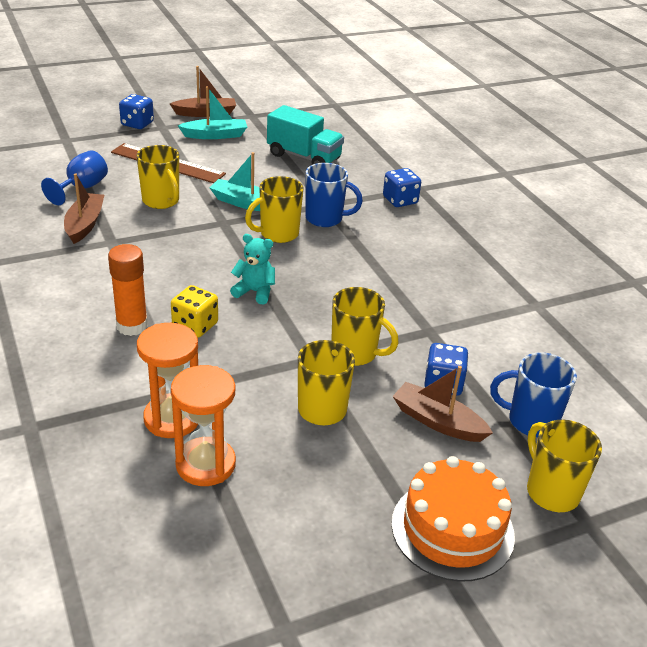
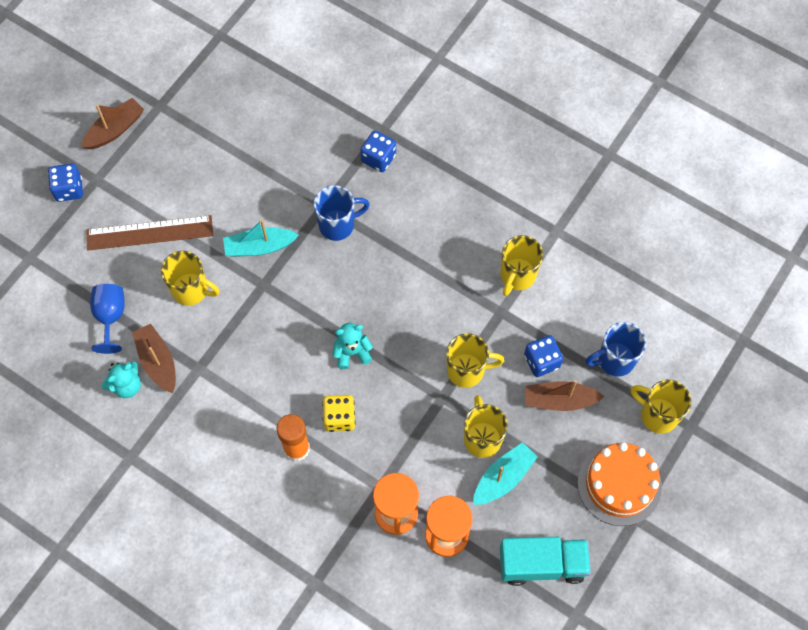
camera: 30 degrees left, 30 degrees up
(43, 225) = (127, 385): none -> turquoise teddy bear
(215, 135) = (154, 161): turquoise boat -> turquoise boat (503, 478)
(278, 234) = (316, 270): yellow mug -> yellow mug (517, 276)
(304, 157) = (256, 144): turquoise truck -> turquoise truck (542, 564)

